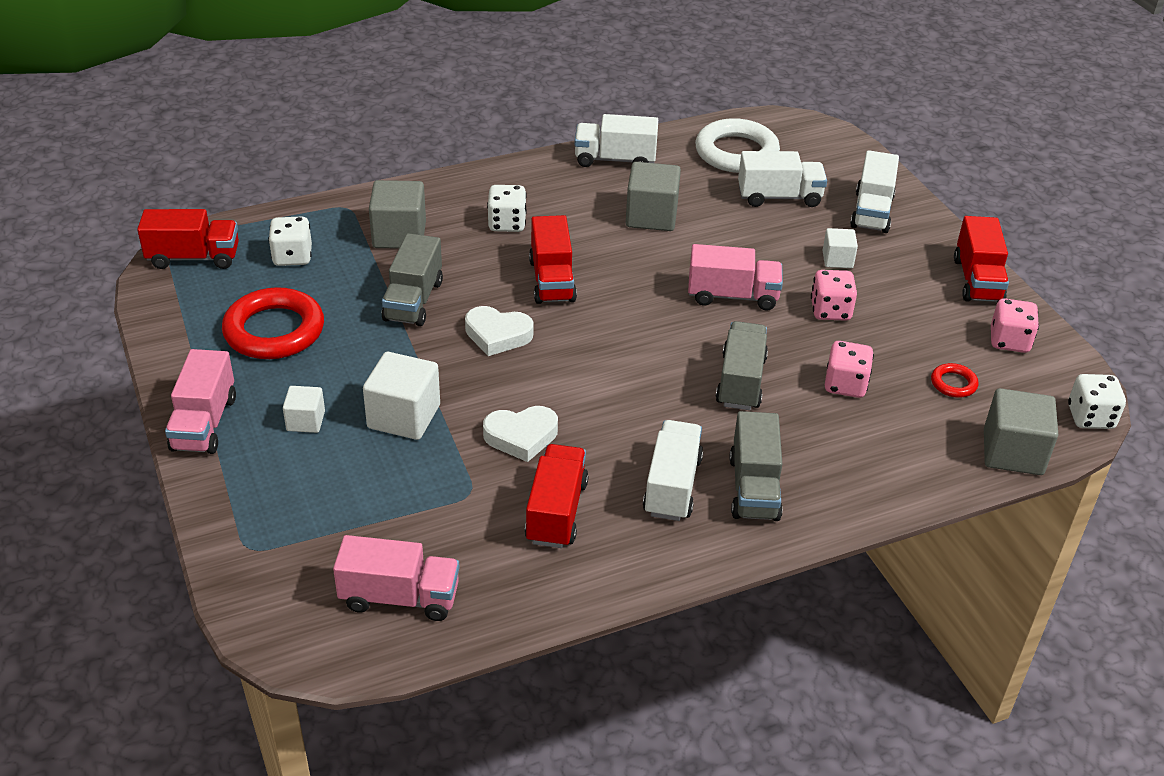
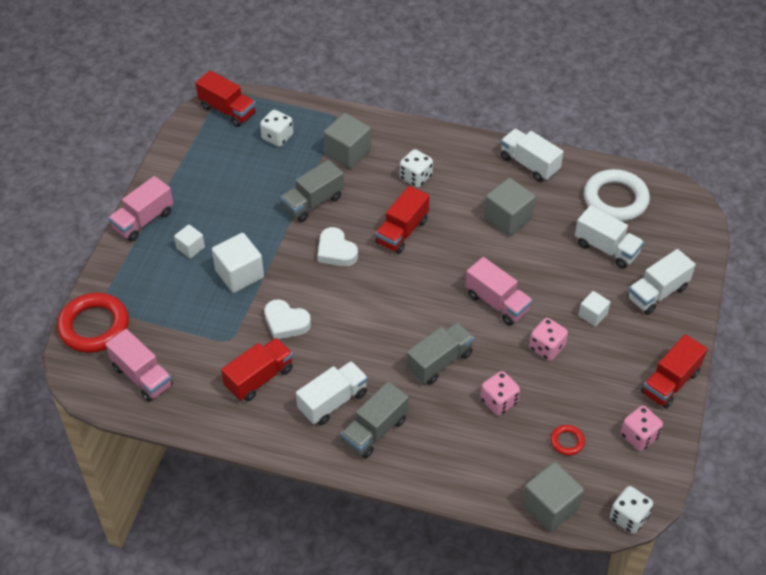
camera: 40 degrees right, 10 degrees up
(274, 331) = (225, 182): red ring -> red ring (94, 326)

